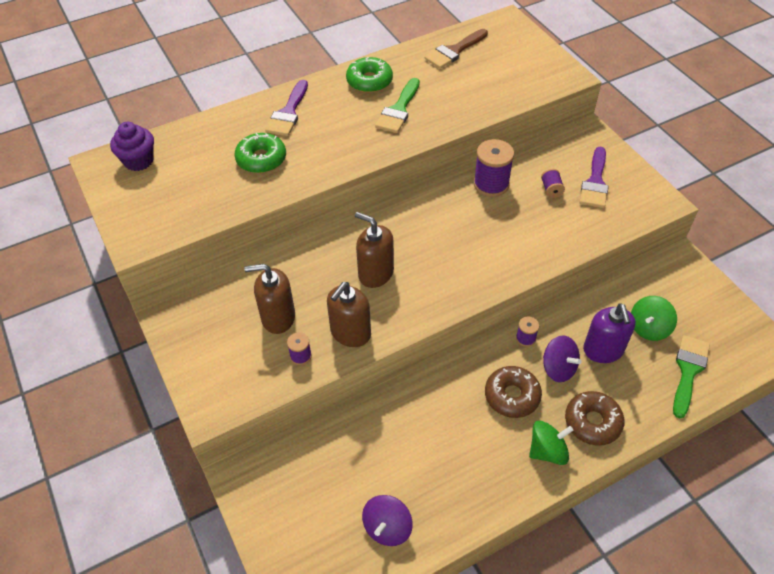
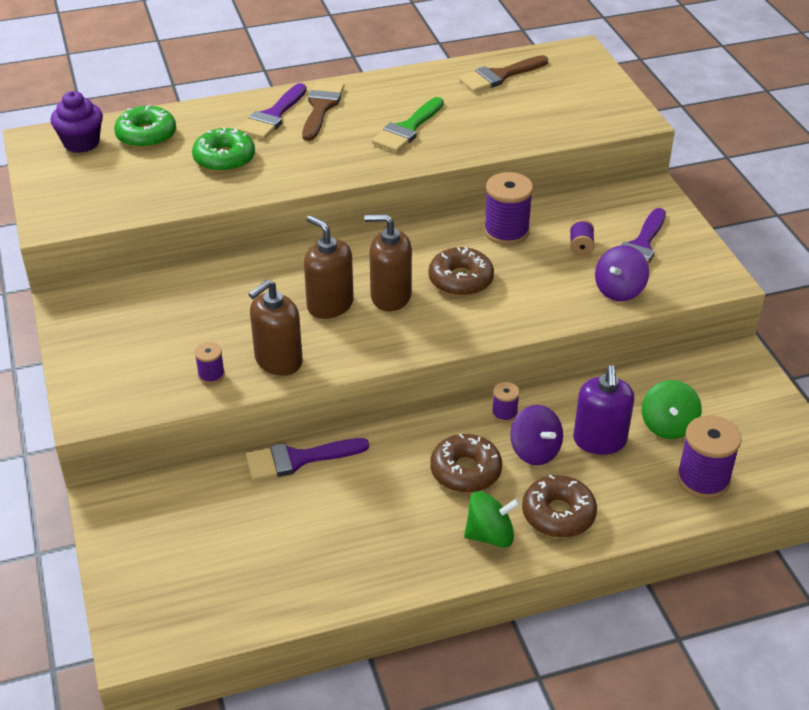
camera: 10 degrees right, 10 degrees down
(278, 317) = (197, 333): brown soap dispenser -> brown soap dispenser (390, 296)
(324, 99) = (321, 107): none -> brown brush
(369, 81) = (382, 95): green donut -> green donut (146, 135)
(380, 408) = (298, 459): none -> purple brush
(387, 528) = (265, 581): purple spinning top -> purple spinning top (619, 290)
(470, 234) = (460, 280): none -> brown donut
(648, 328) = (668, 425): green spinning top -> green spinning top turned 45 degrees counterclockwise
(688, 371) = (703, 479): green brush -> purple spool

